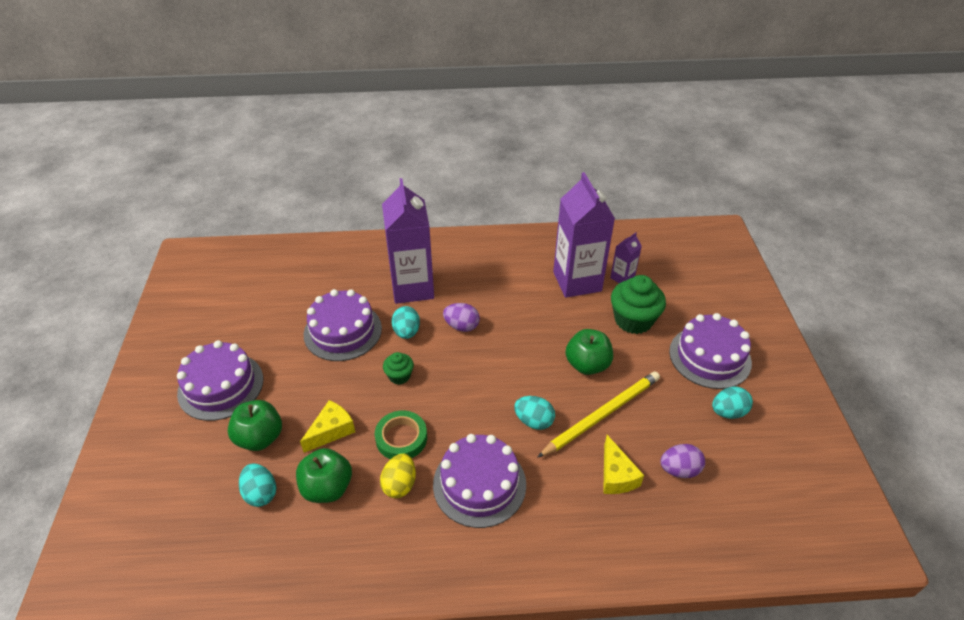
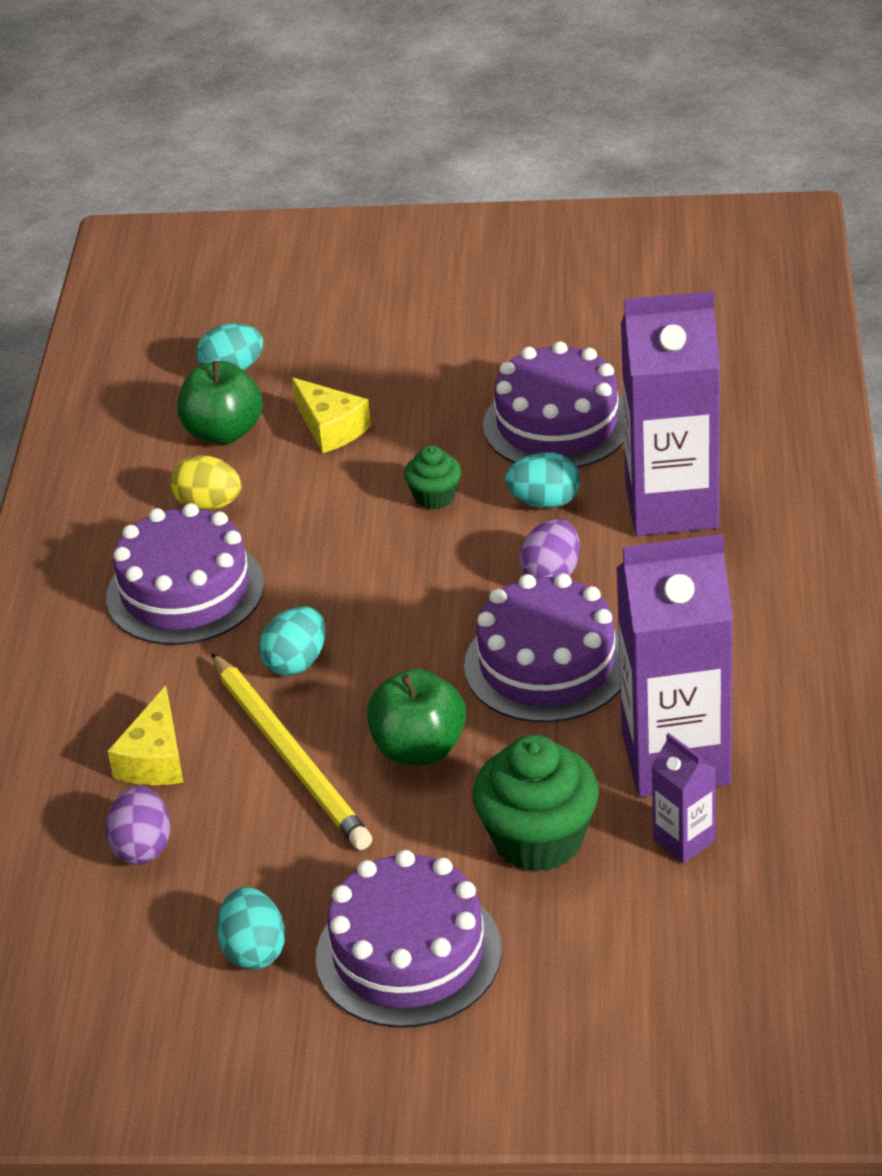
camera: 100 degrees right, 5 degrees down
(221, 386) = (448, 307): purple cake -> purple cake (547, 664)
(260, 438) = (333, 358): green apple -> none
(401, 438) = (297, 503): green tape -> none
(616, 475) = (155, 759): yellow cheese -> yellow cheese turned 75 degrees counterclockwise

